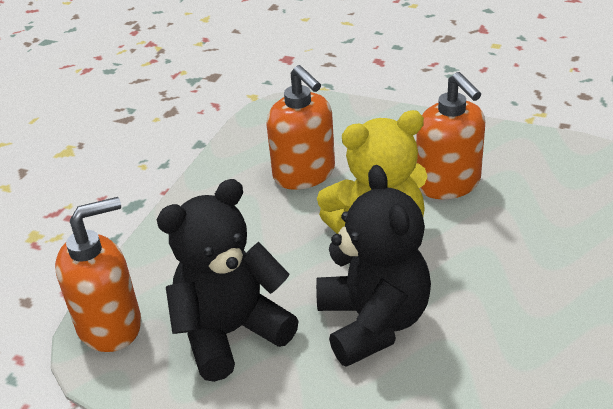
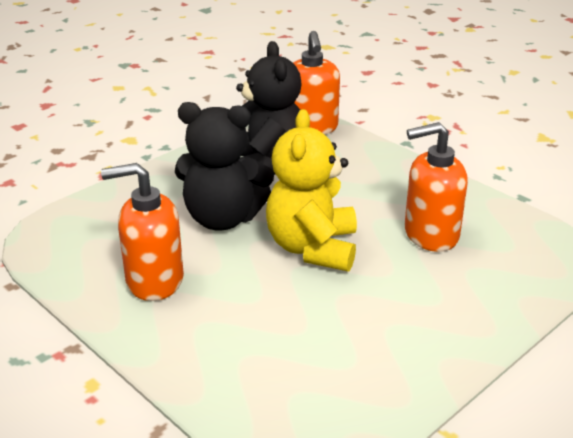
camera: 110 degrees right, 5 degrees down
(448, 183) = (358, 311): orange soap dispenser -> orange soap dispenser (154, 280)

